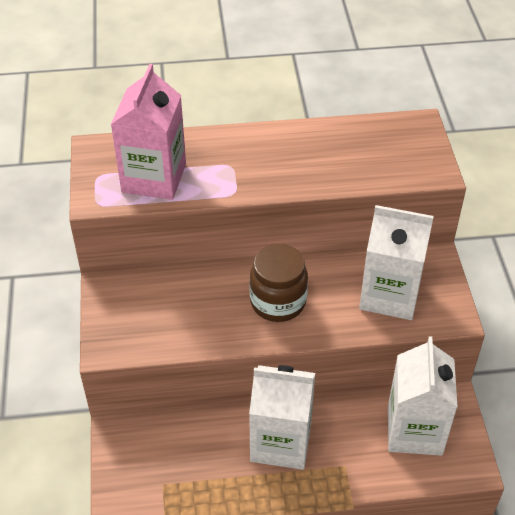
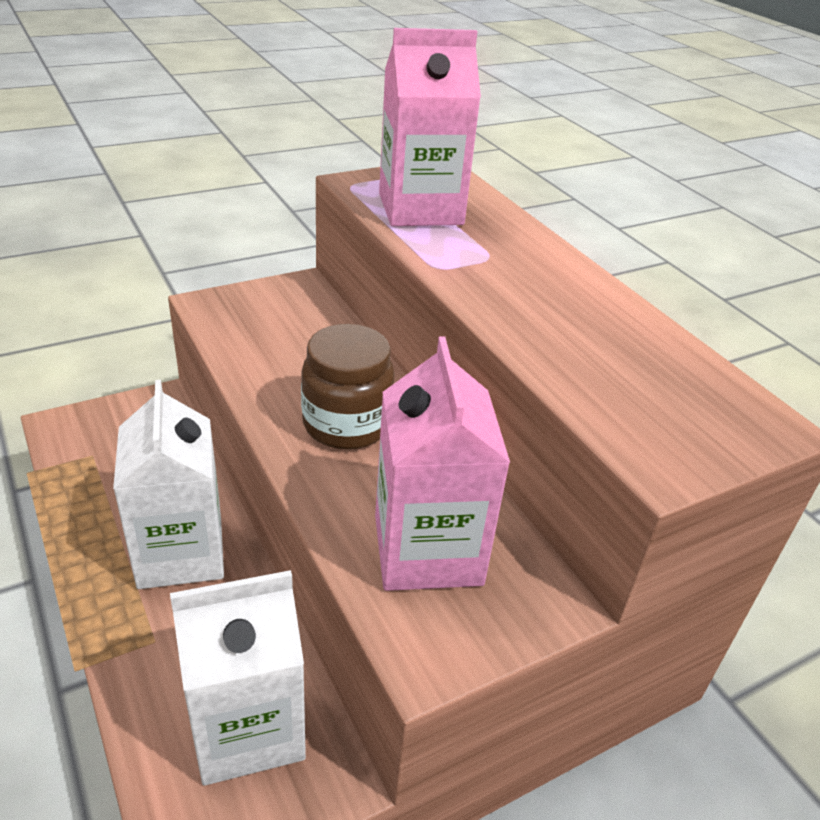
camera: 65 degrees right, 10 degrees down
(390, 295) = (427, 550): white carton -> pink carton

